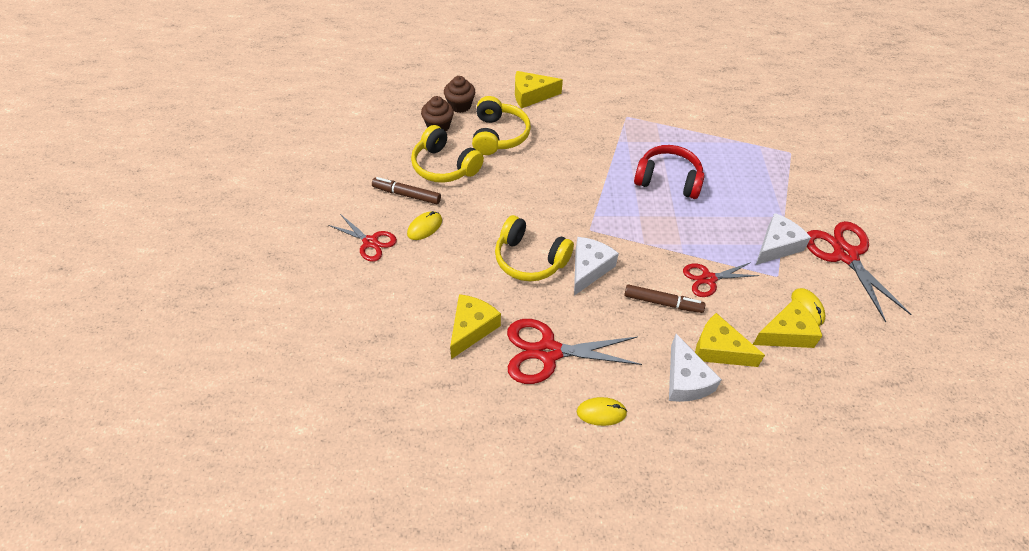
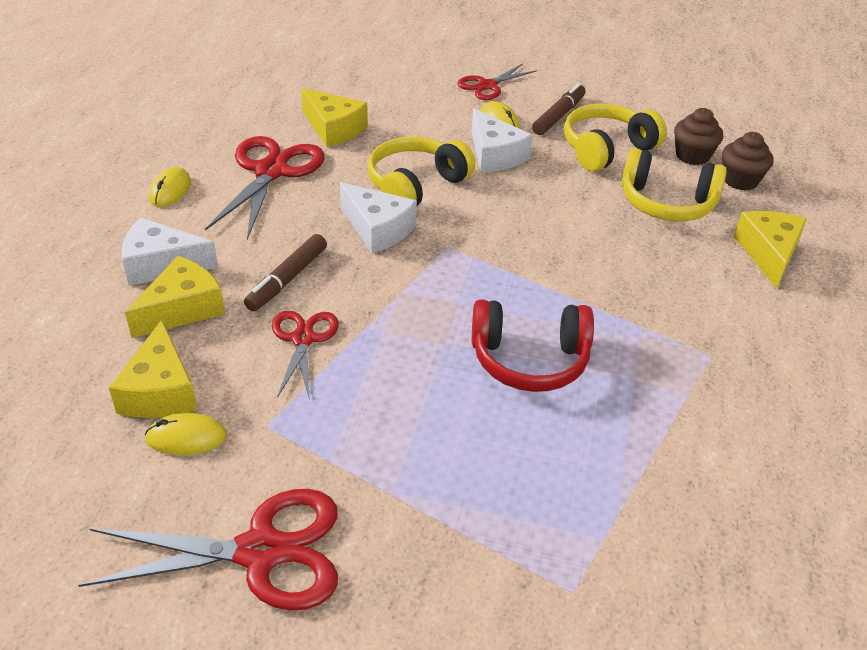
camera: 105 degrees right, 10 degrees down
(668, 180) = (529, 359): red headphones -> red headphones turned 60 degrees clockwise
(776, 246) = (328, 451): white cheese -> white cheese (495, 155)

